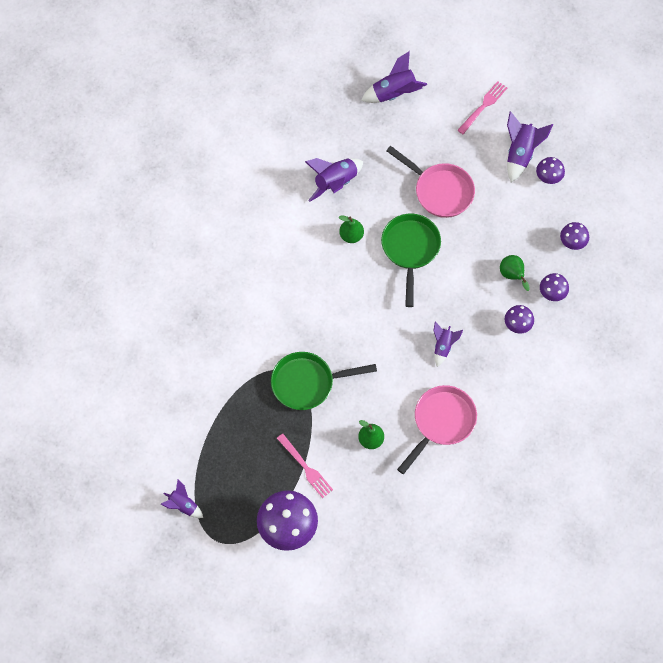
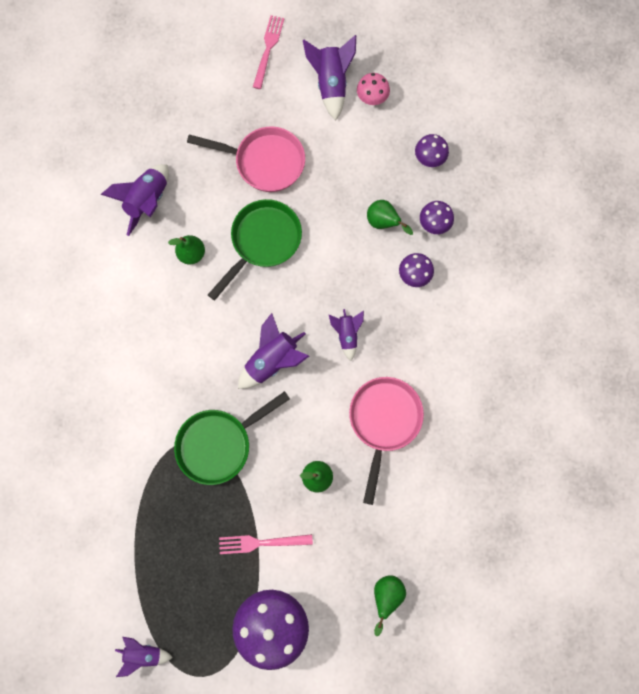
camera: 25 degrees left, 10 degrees up
(306, 468) = (261, 543): pink fork -> pink fork turned 150 degrees clockwise
(383, 548) = (386, 595): none -> green pear
(394, 93) = (167, 74): purple rocket -> purple rocket (272, 360)
(410, 250) = (262, 242): green pan -> green pan turned 60 degrees clockwise
(548, 178) = (372, 99): purple mushroom -> pink mushroom

